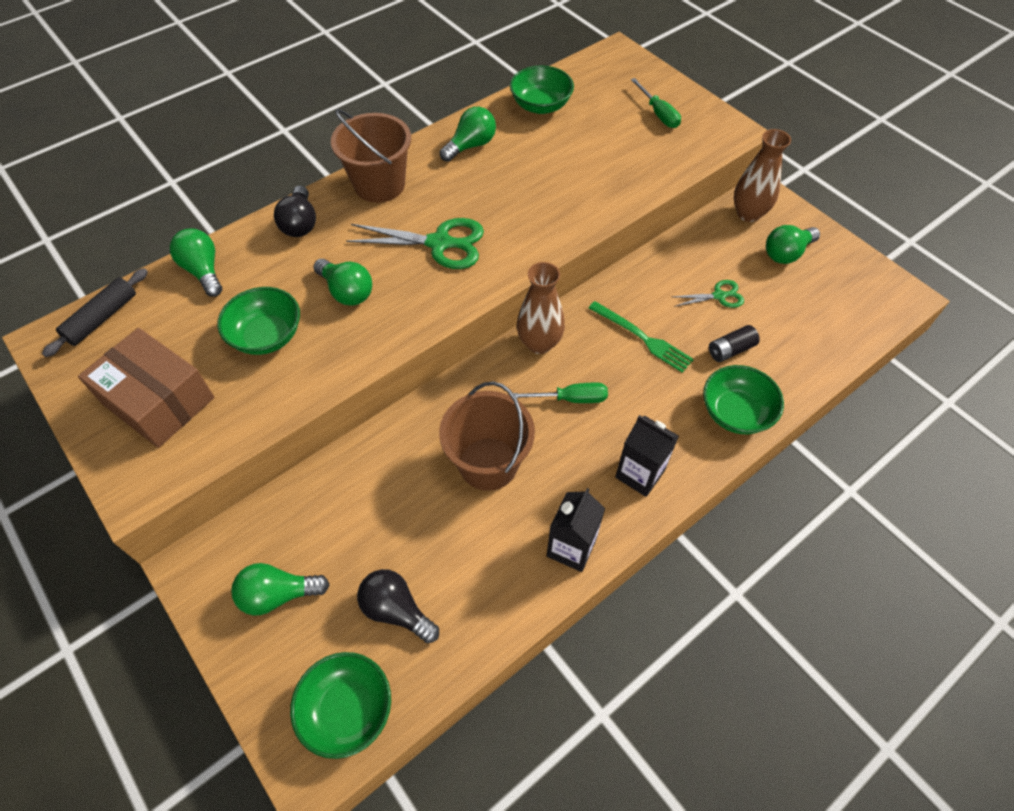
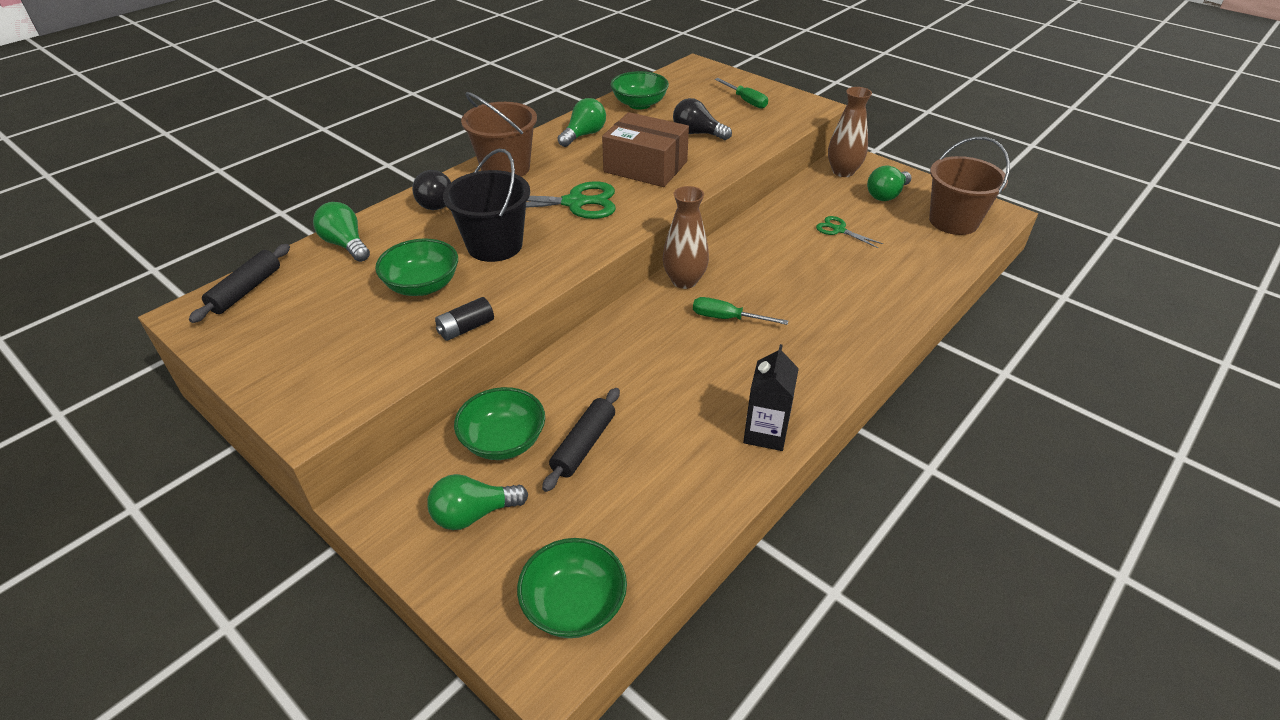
camera: 10 degrees left, 15 degrees down
(158, 401) = (320, 347): brown box -> brown box (645, 167)
(347, 292) = (494, 245): green light bulb -> black bucket
(394, 533) = (584, 445): none -> black rolling pin
(396, 610) = (604, 509): black light bulb -> black light bulb (697, 133)
(488, 463) = (663, 377): brown bucket -> brown bucket (953, 221)
(570, 399) = (727, 318): green screwdriver -> green screwdriver turned 150 degrees counterclockwise
(639, 474) = (812, 367): black carton -> none
(642, 338) = (779, 266): green fork -> none
(719, 296) = (838, 230): green scissors -> green scissors turned 120 degrees counterclockwise
(730, 350) = (862, 266): black battery -> black battery (466, 328)
(735, 413) = (884, 311): green bowl -> green bowl (503, 441)

